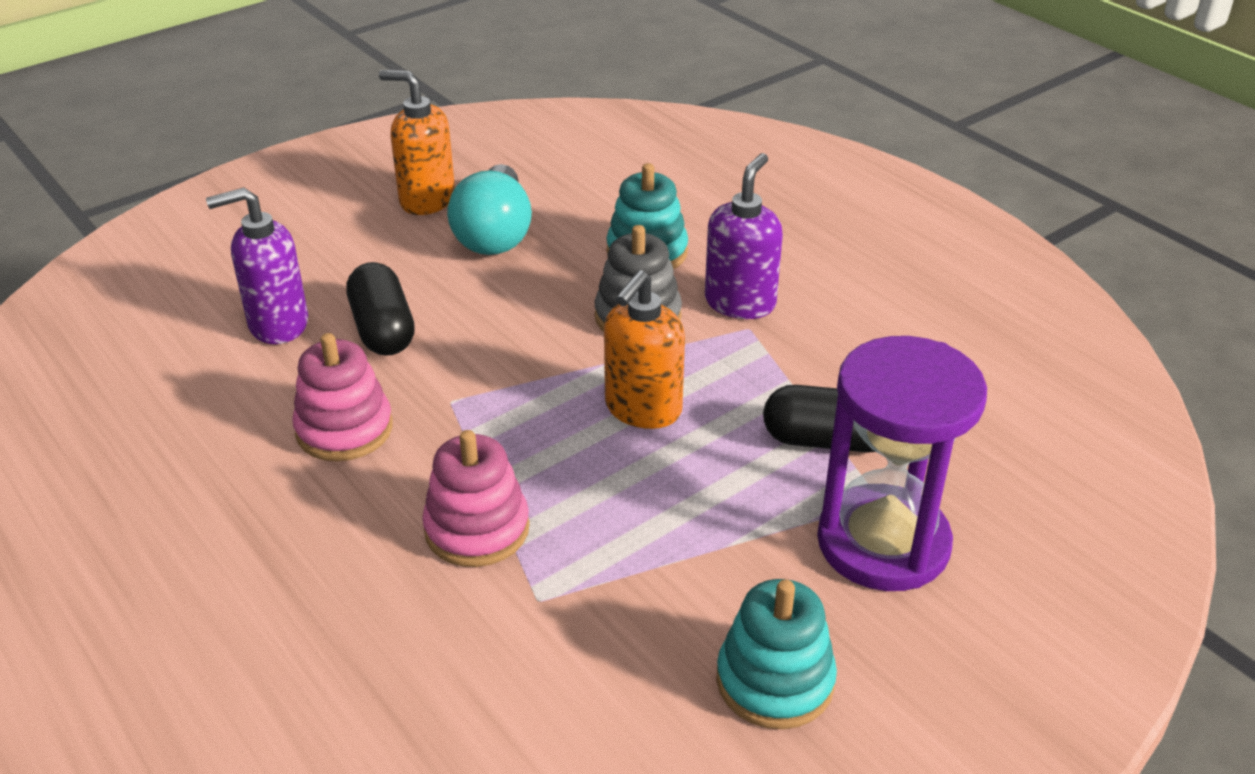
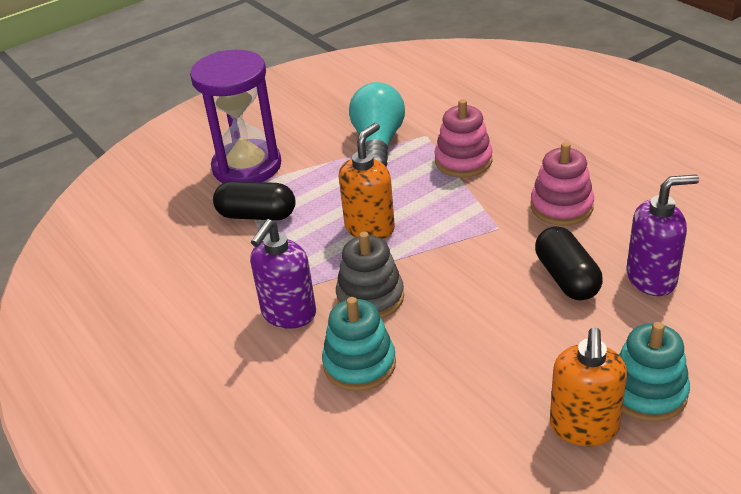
camera: 175 degrees left, 0 degrees up
(426, 200) = (584, 427): orange soap dispenser -> orange soap dispenser turned 75 degrees clockwise
(495, 234) = (502, 382): turquoise light bulb -> turquoise light bulb (378, 143)
(775, 681) = (317, 115): turquoise stacking toy -> turquoise stacking toy (647, 392)

